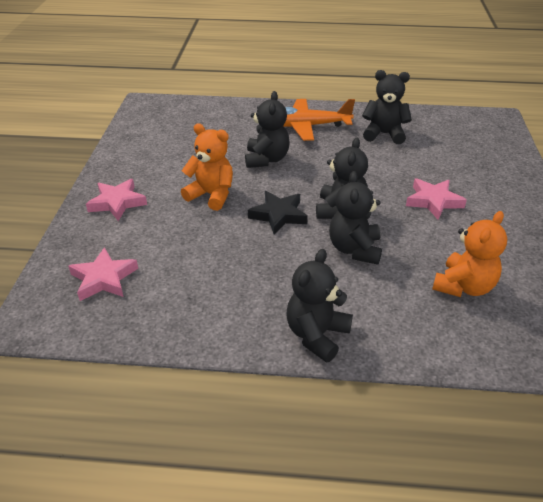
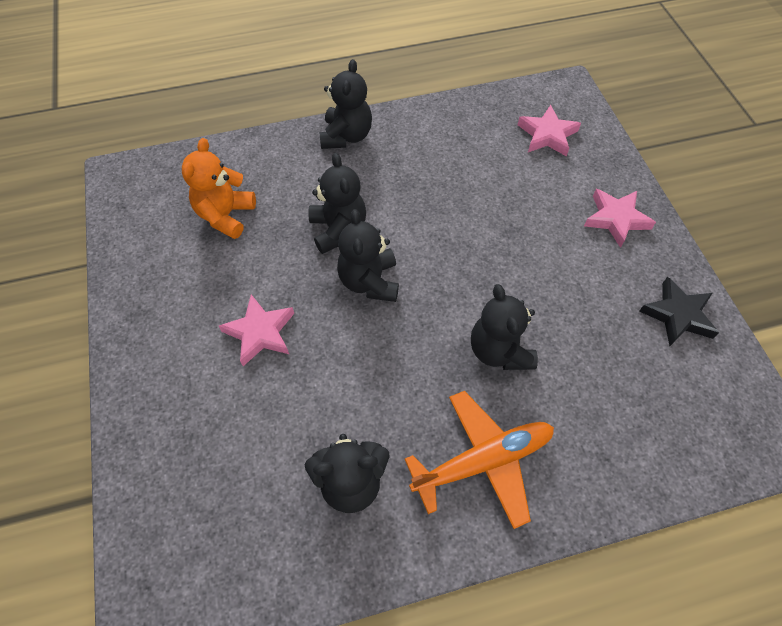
camera: 160 degrees right, 20 degrees up
(211, 195) = (525, 261): orange teddy bear -> none
(278, 215) = (435, 253): black star -> black star (677, 315)

